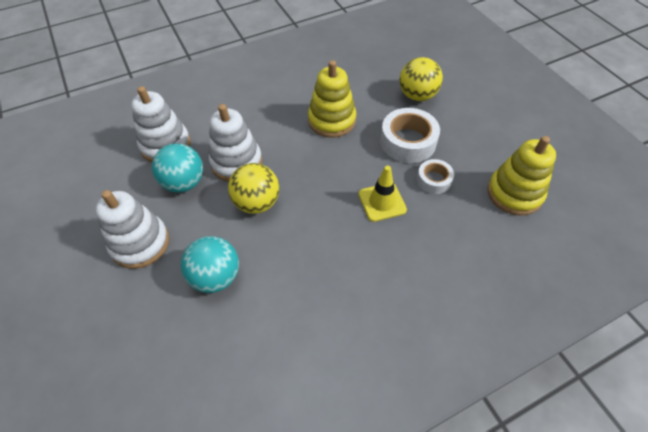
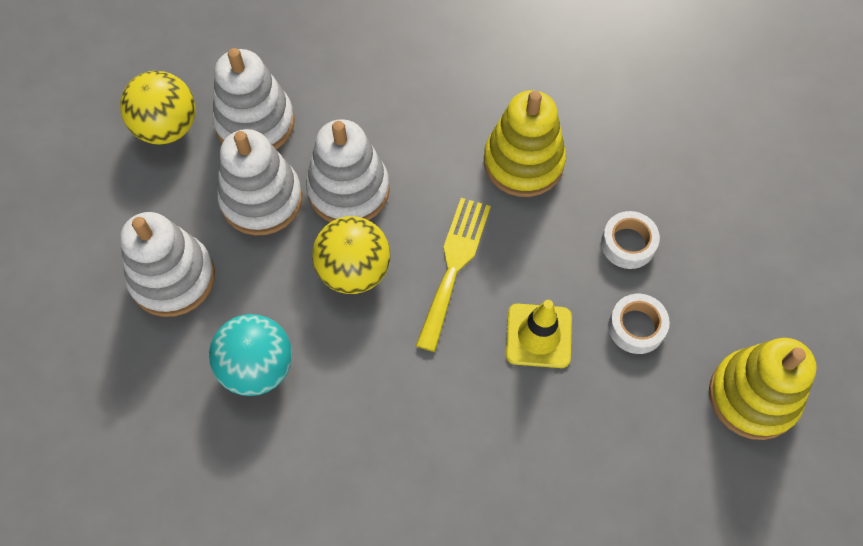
camera: 20 degrees right, 10 degrees up
(184, 183) = (261, 199): turquoise ball -> white stacking toy
(316, 182) = (454, 266): none -> yellow fork
(408, 142) = (628, 244): white tape -> white tape, size x0.58
(417, 96) = (685, 161): yellow ball -> yellow ball (167, 127)

